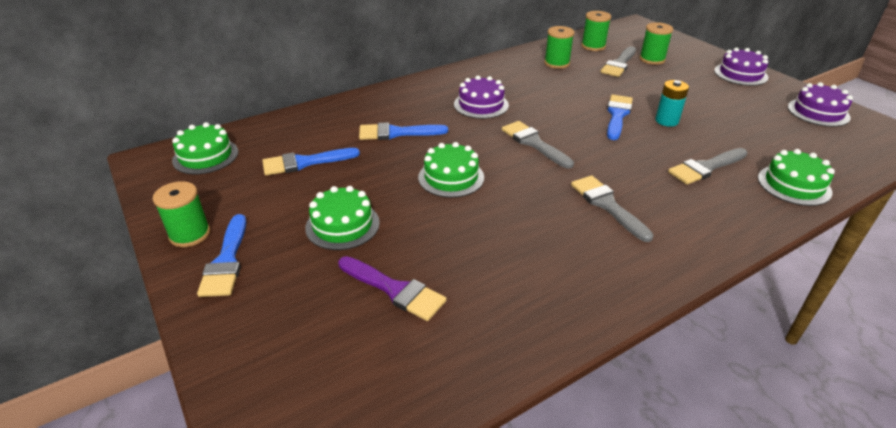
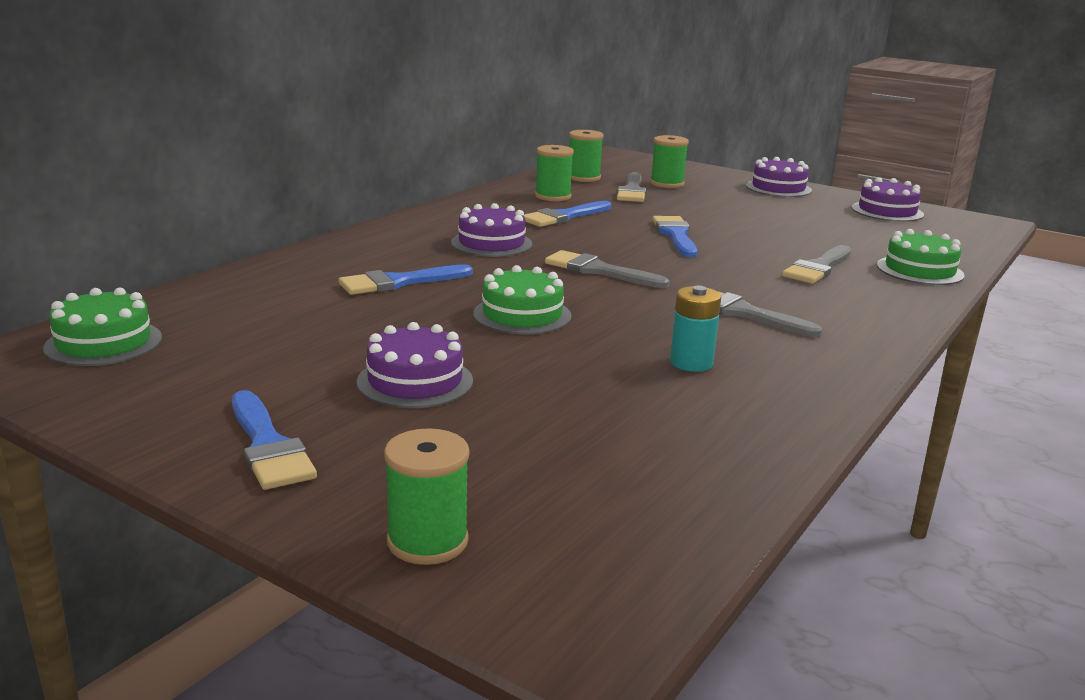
camera: 25 degrees left, 15 degrees down
(190, 234) = (171, 429): green spool -> green spool (427, 541)
(304, 162) = (286, 328): blue brush -> blue brush (564, 217)
(342, 225) = (415, 381): green cake -> purple cake
(395, 290) = (557, 429): purple brush -> none
(666, 121) = (737, 234): turquoise battery -> turquoise battery (691, 363)

